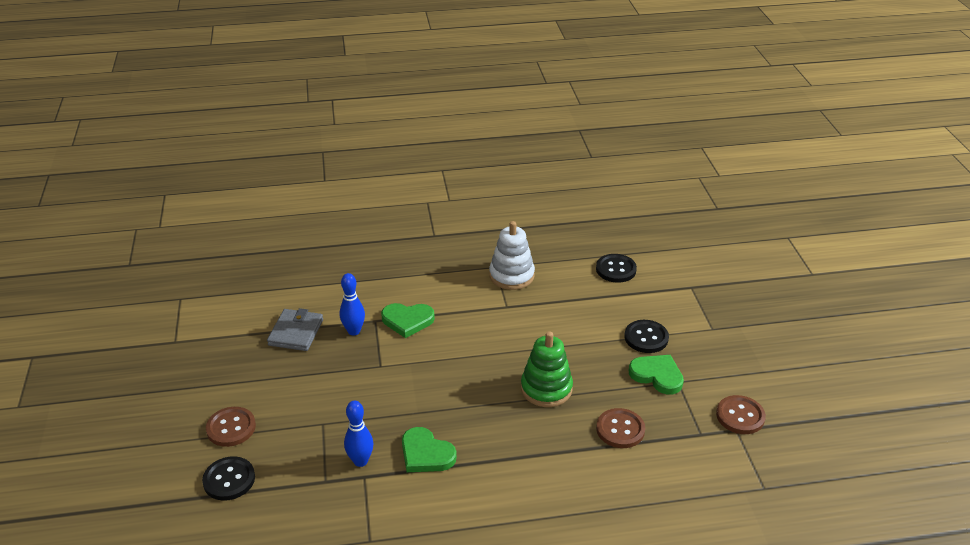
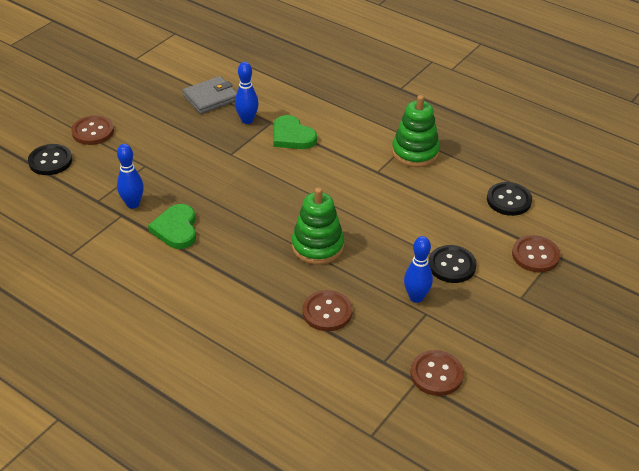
camera: 45 degrees right, 5 degrees up
(511, 275) = (415, 152): white stacking toy -> green stacking toy
(657, 375) = (416, 297): green heart -> blue bowling pin
(681, 295) = (535, 255): none -> brown button

